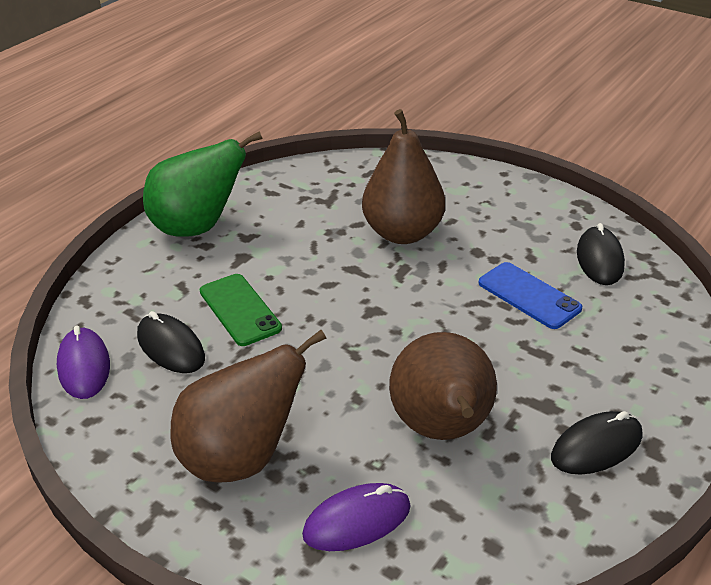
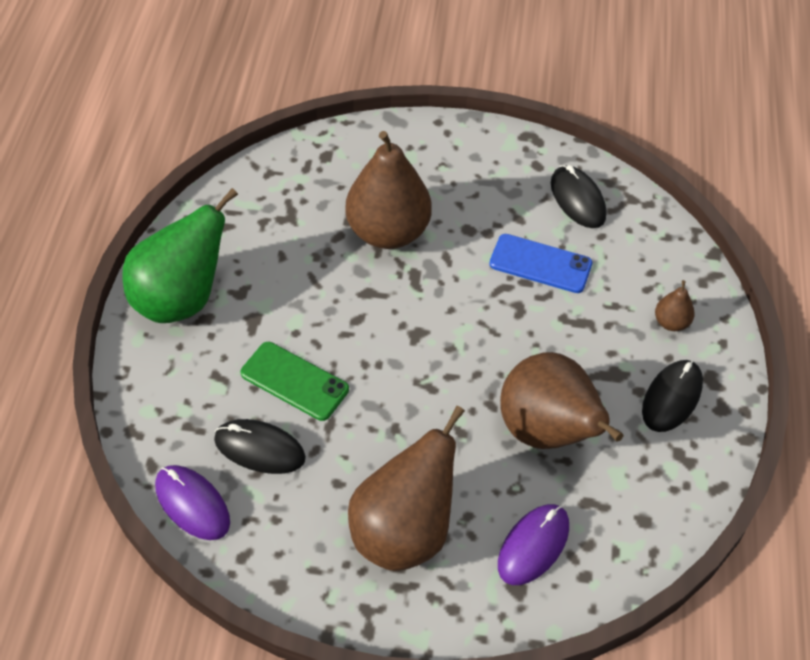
camera: 30 degrees left, 15 degrees up
(637, 383) = (671, 322): none -> brown pear

